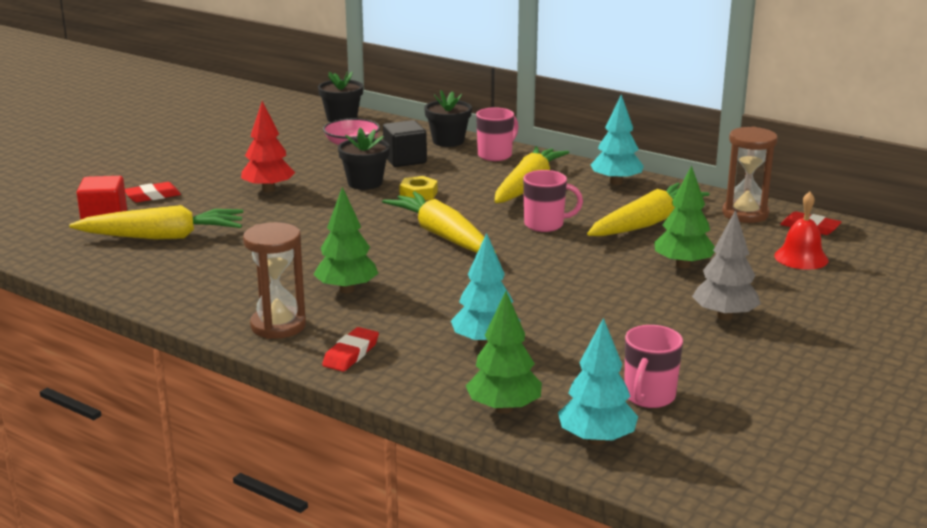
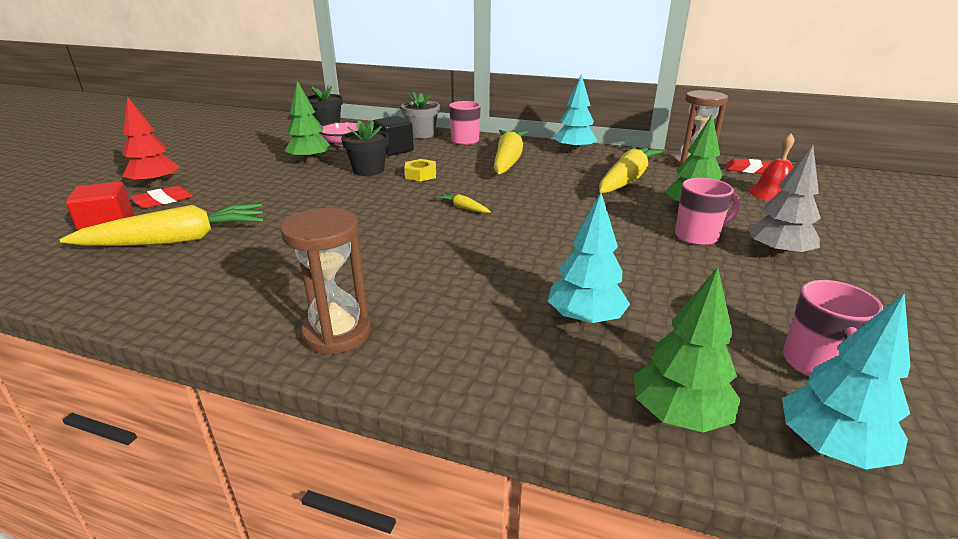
camera: 15 degrees left, 5 degrees up
(268, 189) = (280, 184): red tree -> red tree (156, 185)
(347, 290) = (399, 275): green tree -> green tree (310, 161)
(351, 354) = (442, 361): red eraser -> none
(442, 236) = (464, 208): yellow carrot -> yellow carrot, size x0.41
(448, 141) = (422, 134): black flower pot -> grey flower pot
(545, 225) = (546, 189): pink mug -> pink mug (698, 236)

